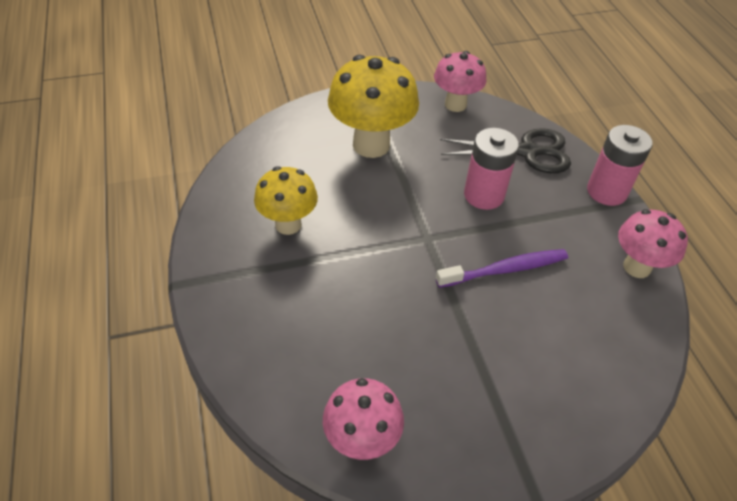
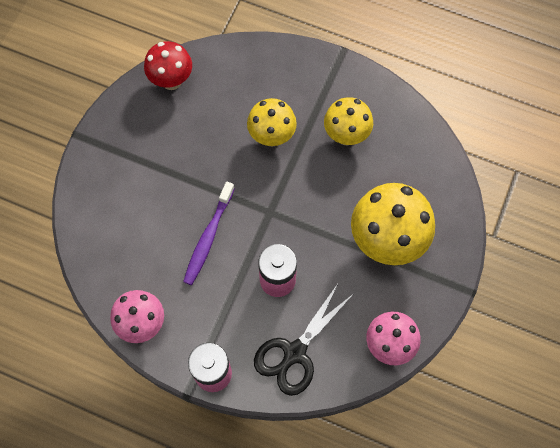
camera: 130 degrees right, 20 degrees up
(345, 285) = (272, 137): none -> yellow mushroom
(362, 441) = (171, 81): pink mushroom -> red mushroom

